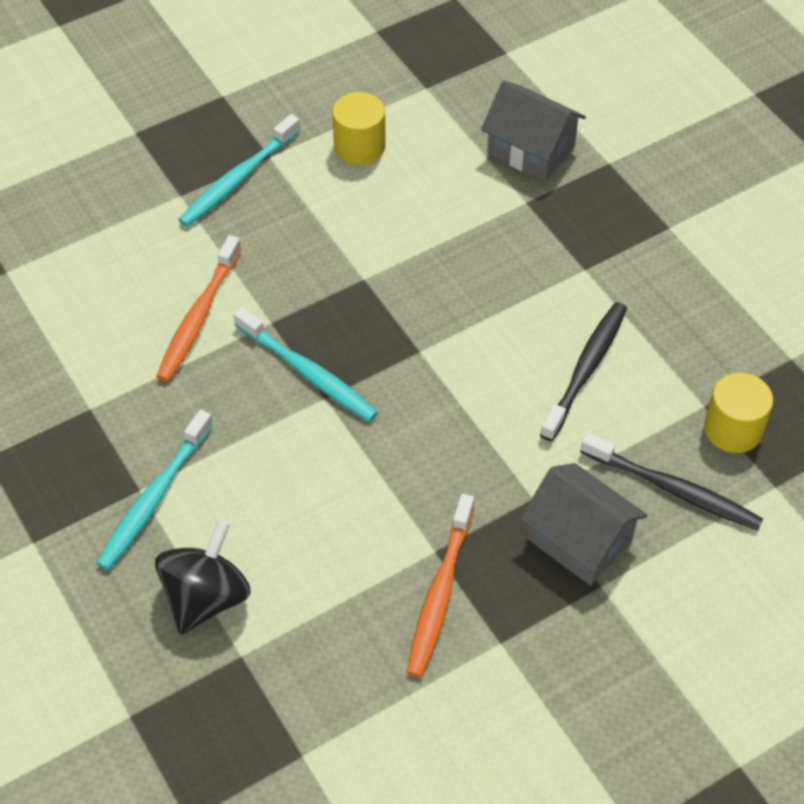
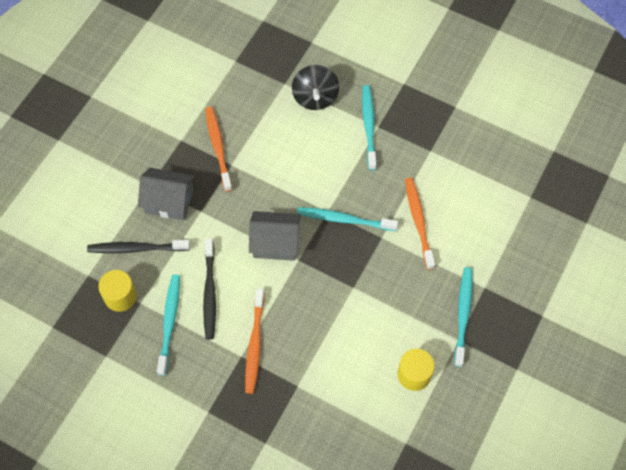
camera: 150 degrees right, 10 degrees up
(531, 150) = (315, 427): grey house -> grey house (275, 243)
(557, 273) = (254, 345): none -> orange toothbrush
(670, 358) = (169, 322): none -> turquoise toothbrush

